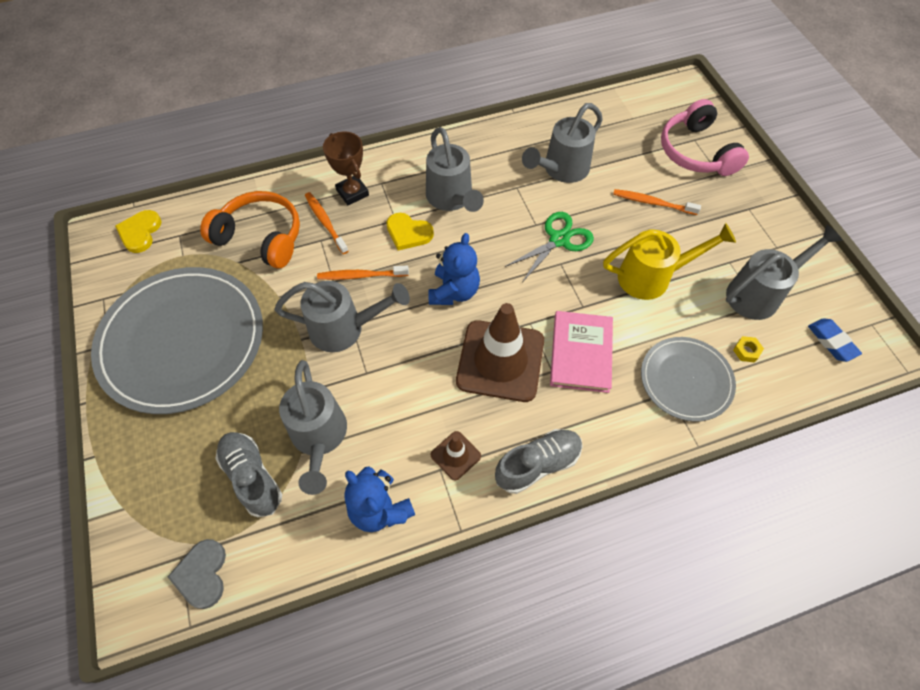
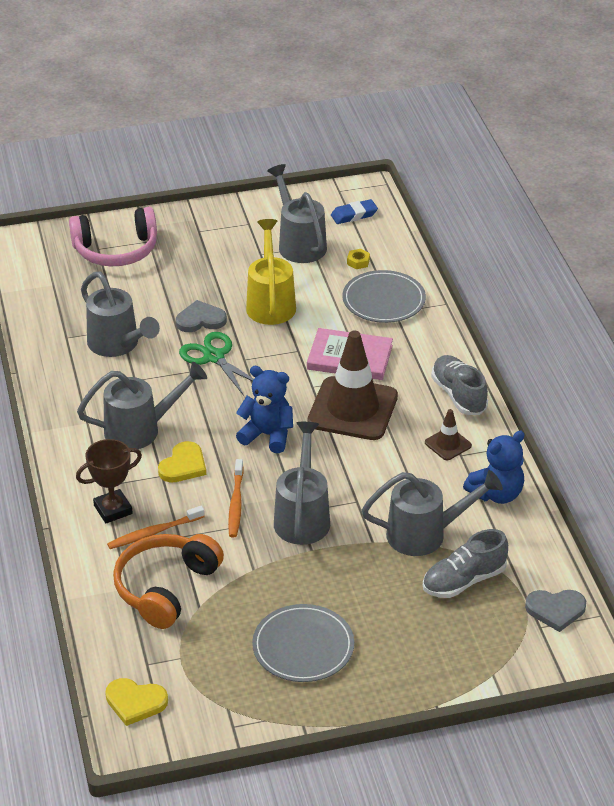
camera: 85 degrees left, 20 degrees down
(182, 341) = (303, 646): grey plate -> grey plate, size x0.54
(611, 224) = (200, 320): none -> grey heart
(652, 203) = (178, 289): orange toothbrush -> none

